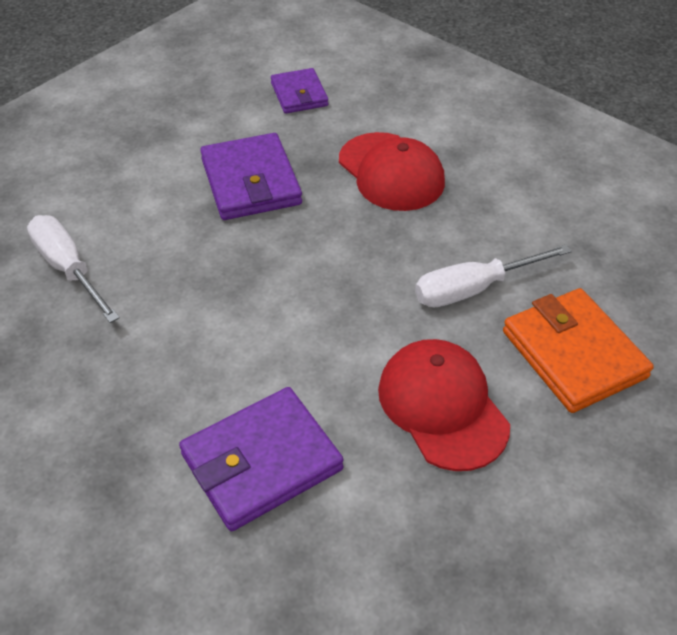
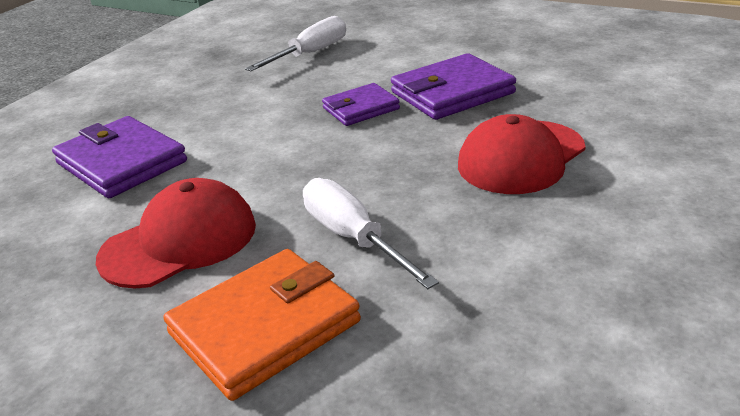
camera: 80 degrees right, 15 degrees down
(299, 94) = (609, 87): purple wallet -> purple wallet (360, 108)

